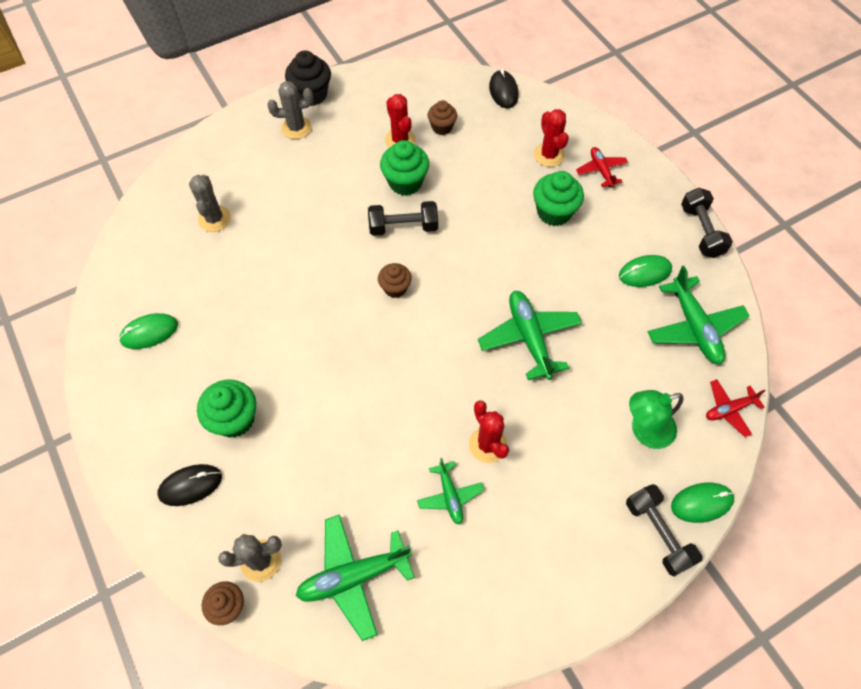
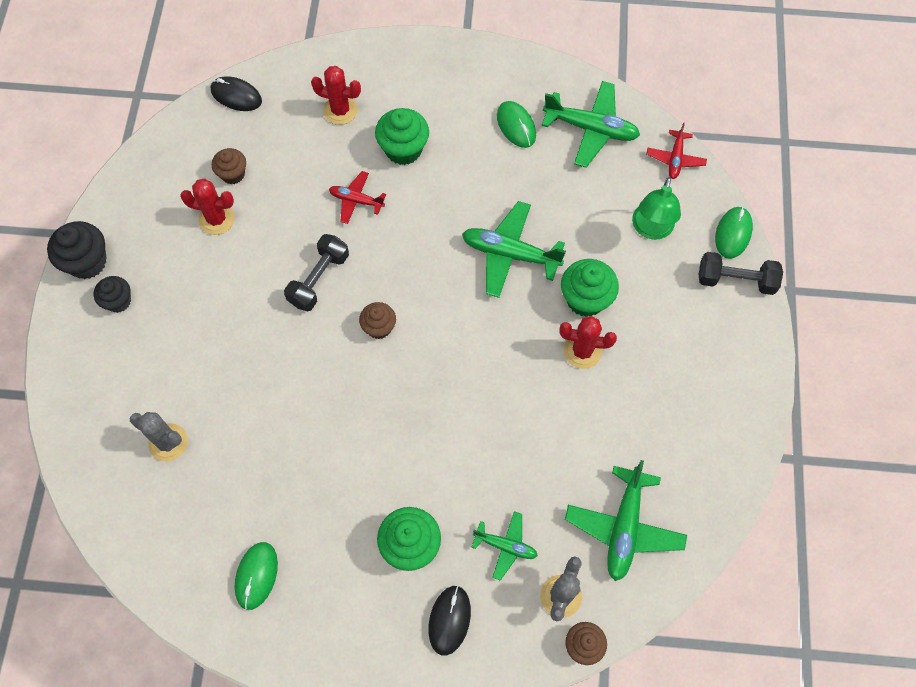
camera: 55 degrees left, 5 degrees up
(296, 128) = (118, 301): grey cactus -> black cupcake
(405, 182) = (270, 246): green cupcake -> green cupcake (585, 299)
(450, 495) = (606, 409): green plane -> green plane (505, 546)
(601, 170) = (391, 83): red plane -> red plane (356, 200)
(644, 272) = (516, 126): green mouse -> green mouse turned 45 degrees counterclockwise
(701, 231) = (510, 57): black dumbbell -> none

